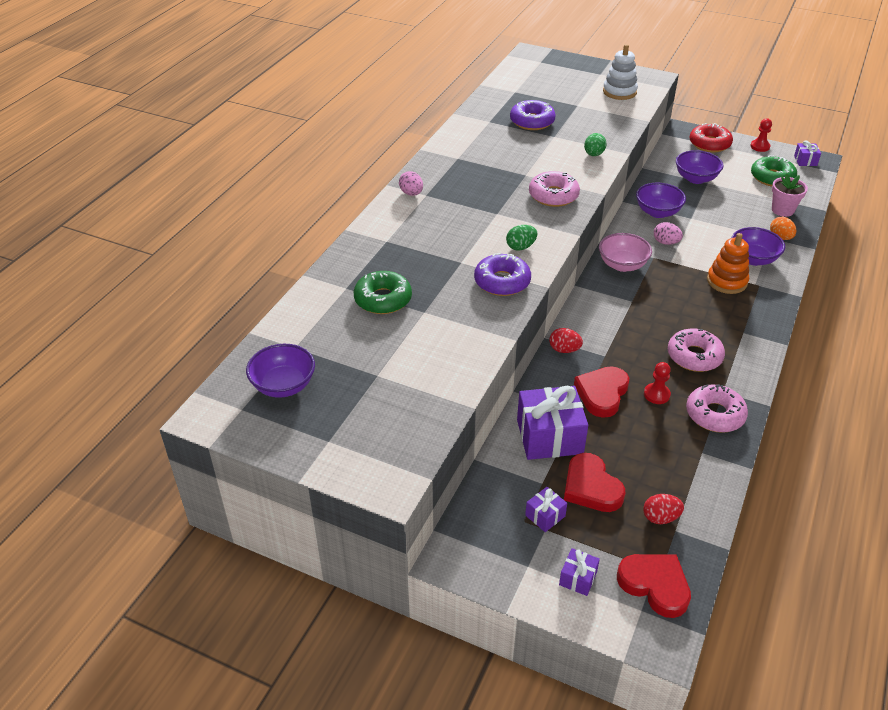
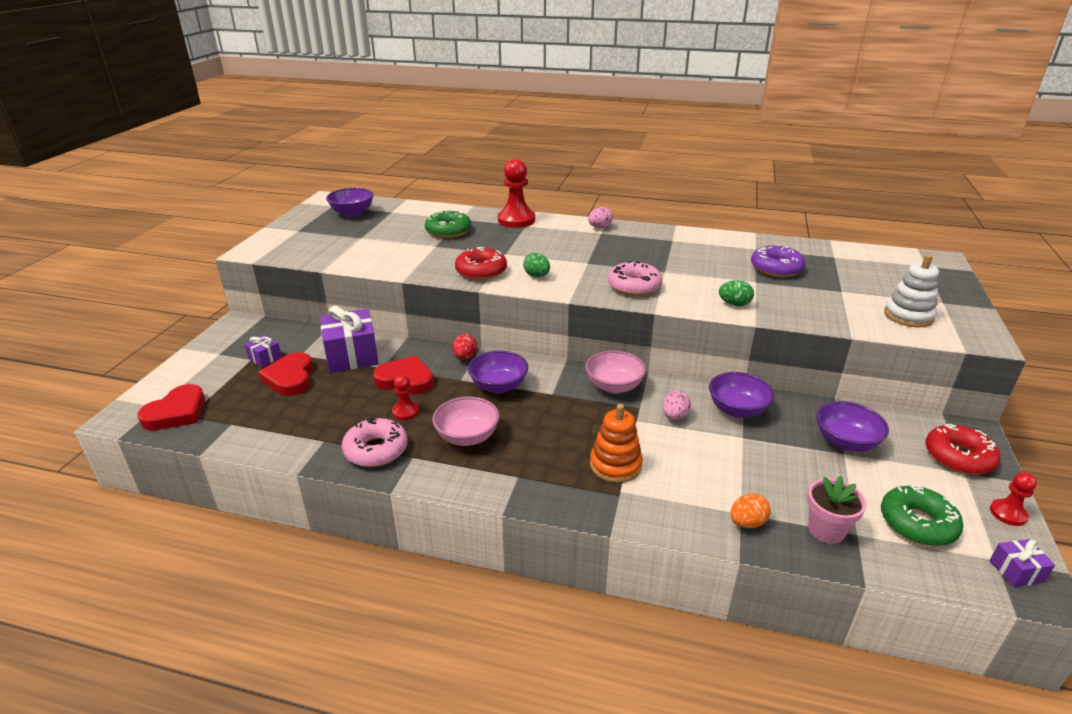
camera: 80 degrees right, 10 degrees down
(368, 246) = (516, 220): none -> red pawn
(502, 282) = (481, 271): purple donut -> red donut
(578, 578) = (198, 375): purple gift -> none
(591, 487) = (290, 378): red heart -> red heart turned 60 degrees counterclockwise
(660, 518) = (247, 415): red egg -> none
(694, 356) = (467, 437): pink donut -> pink bowl
(753, 259) = (677, 491): purple bowl -> purple bowl (498, 386)

